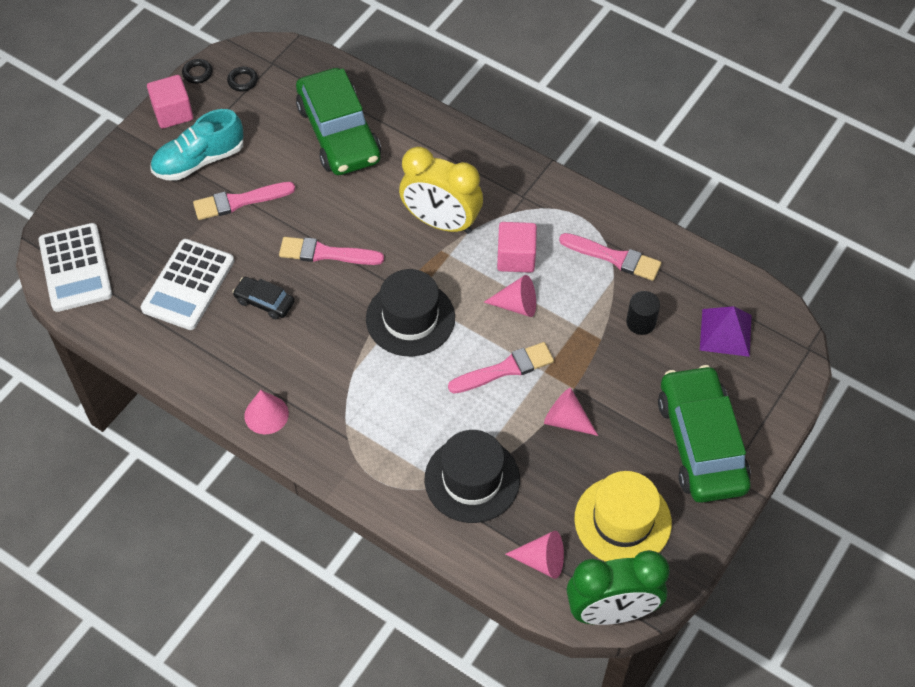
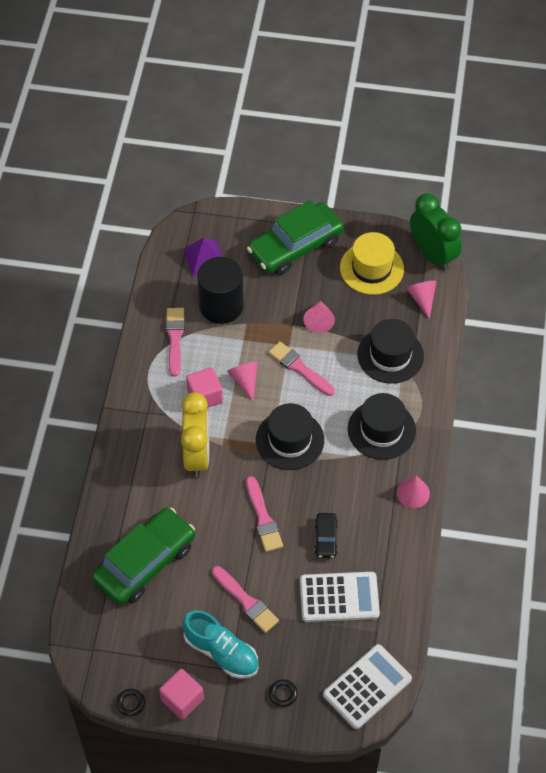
camera: 115 degrees left, 0 degrees up
(243, 81) = (123, 662): black ring -> black ring (283, 694)
(370, 420) = (381, 429): none -> black hat
(641, 322) = (221, 306): black cylinder -> black cylinder, size x2.06

